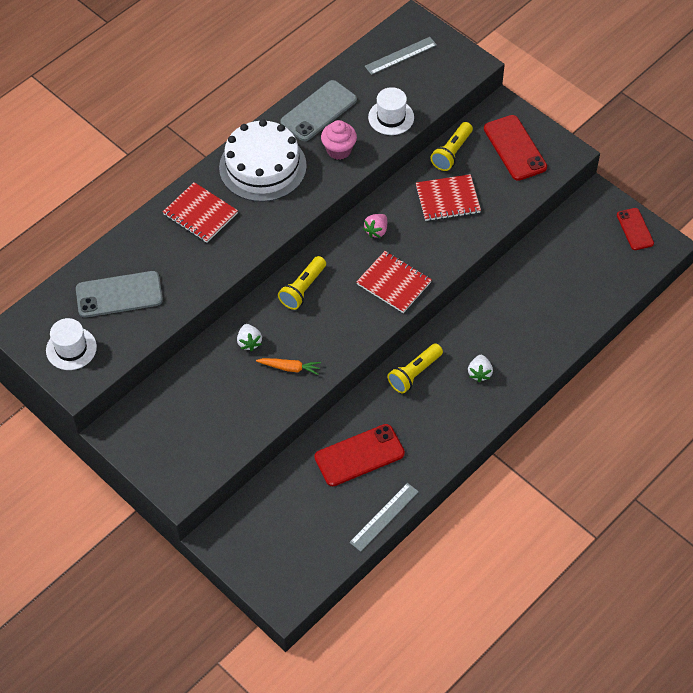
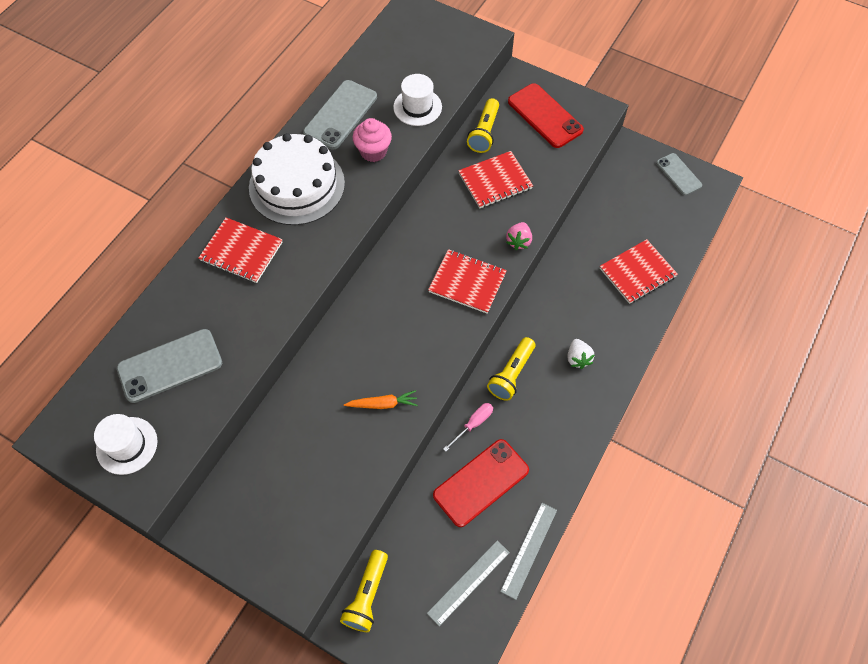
camera: 15 degrees left, 5 degrees up
(249, 342) = (330, 384): white strawberry -> none
(303, 289) = (372, 310): yellow flashlight -> yellow flashlight (367, 596)
(367, 407) = (473, 424): none -> pink screwdriver
(376, 231) = (432, 229): pink strawberry -> pink strawberry (518, 241)
(401, 56) = (409, 43): grey ruler -> grey ruler (469, 582)
(561, 311) = (637, 273): none -> red notebook
(635, 229) = (678, 174): red phone -> grey phone

